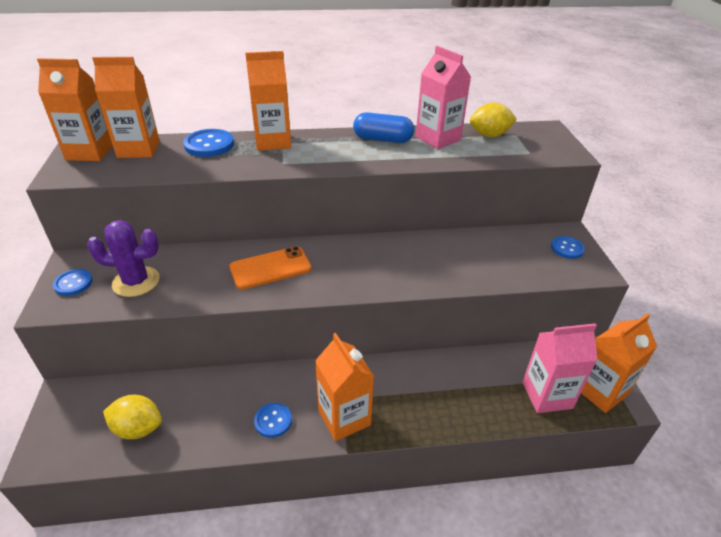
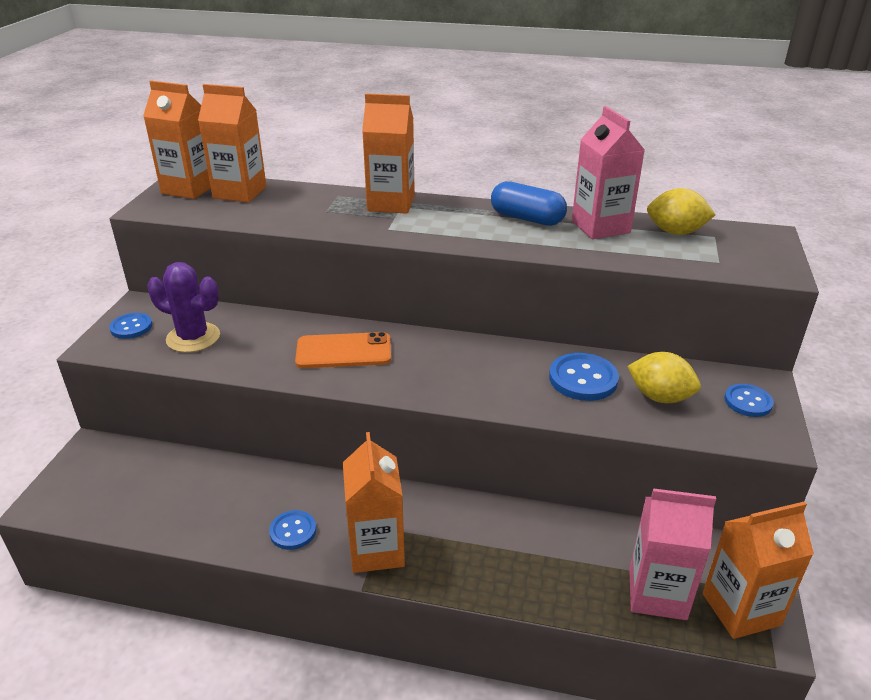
camera: 20 degrees right, 5 degrees down
(138, 428) = (148, 501): yellow lemon -> yellow lemon (659, 397)
(209, 145) = (317, 197): blue button -> blue button (583, 379)

